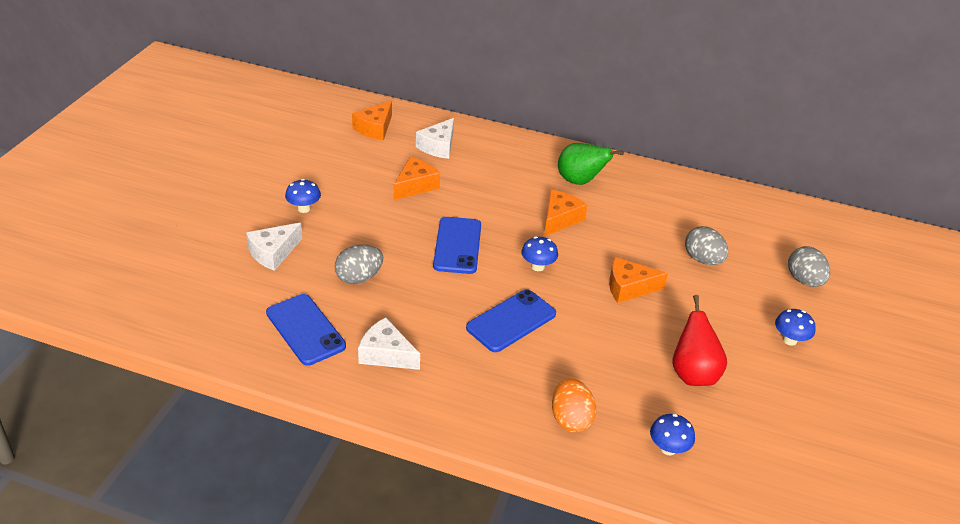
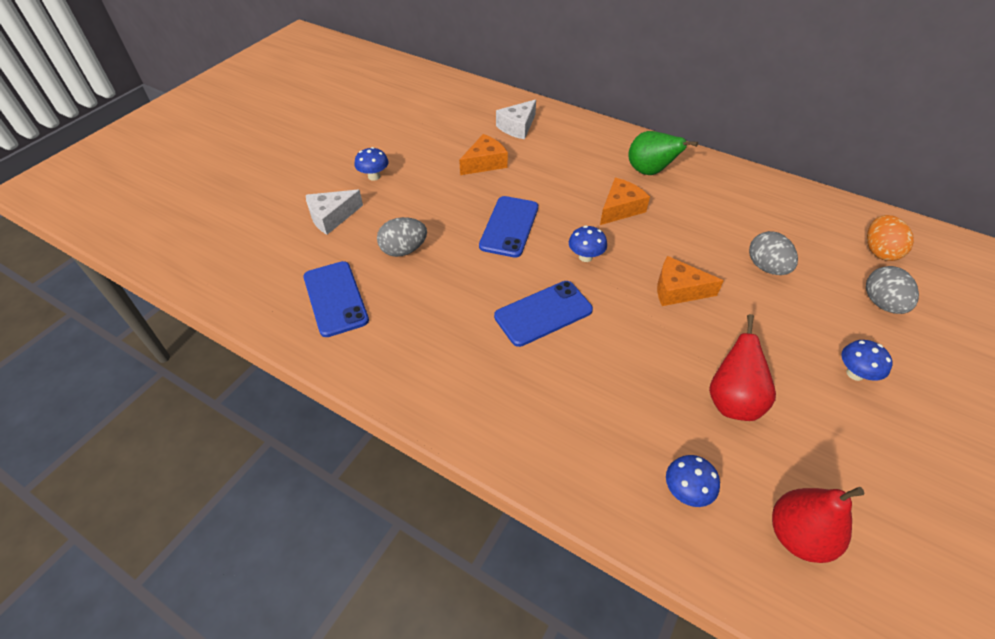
camera: 15 degrees right, 10 degrees up
(375, 128) = (463, 106): orange cheese -> none
(386, 354) = (405, 334): white cheese -> none
(570, 419) = (580, 437): orange egg -> orange egg (879, 251)
(762, 467) = (798, 535): none -> red pear

